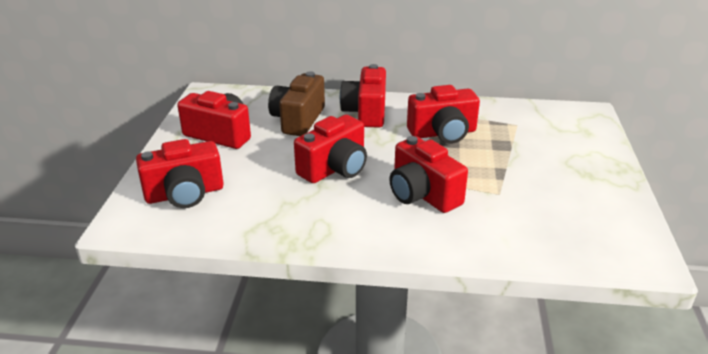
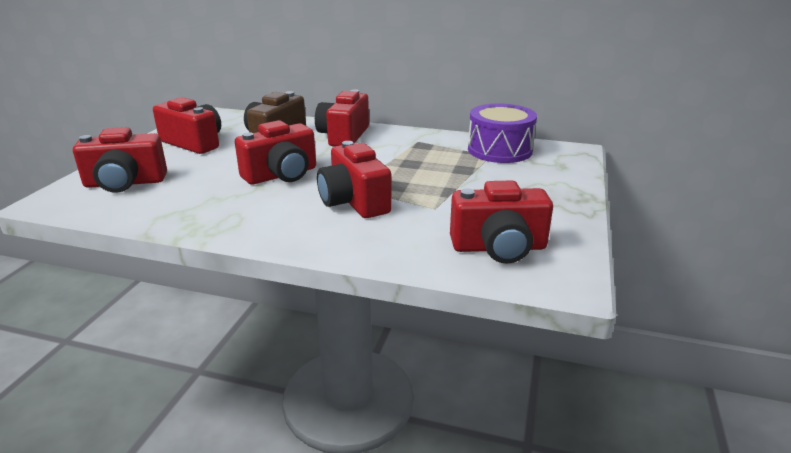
camera: 10 degrees right, 5 degrees down
(443, 133) = (409, 156): red camera -> red camera (499, 248)
(522, 118) = (499, 150): none -> purple drum

